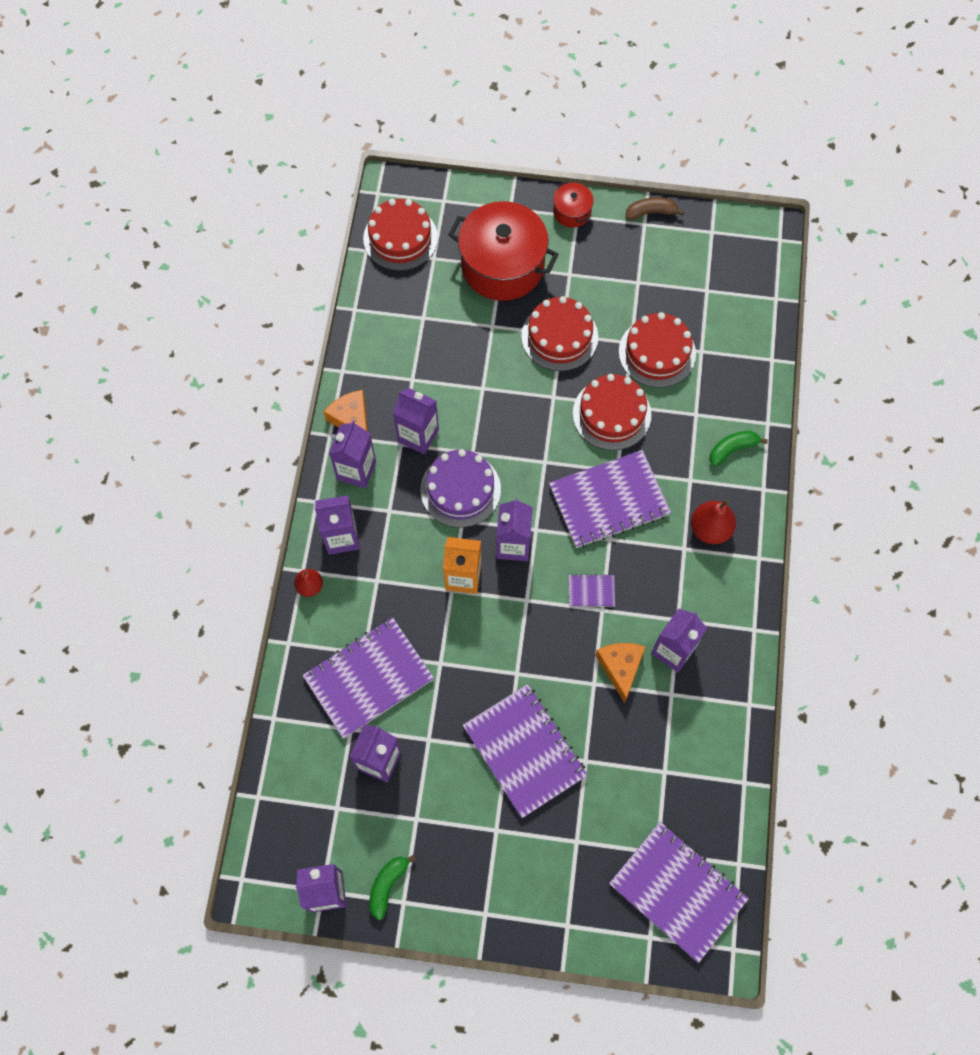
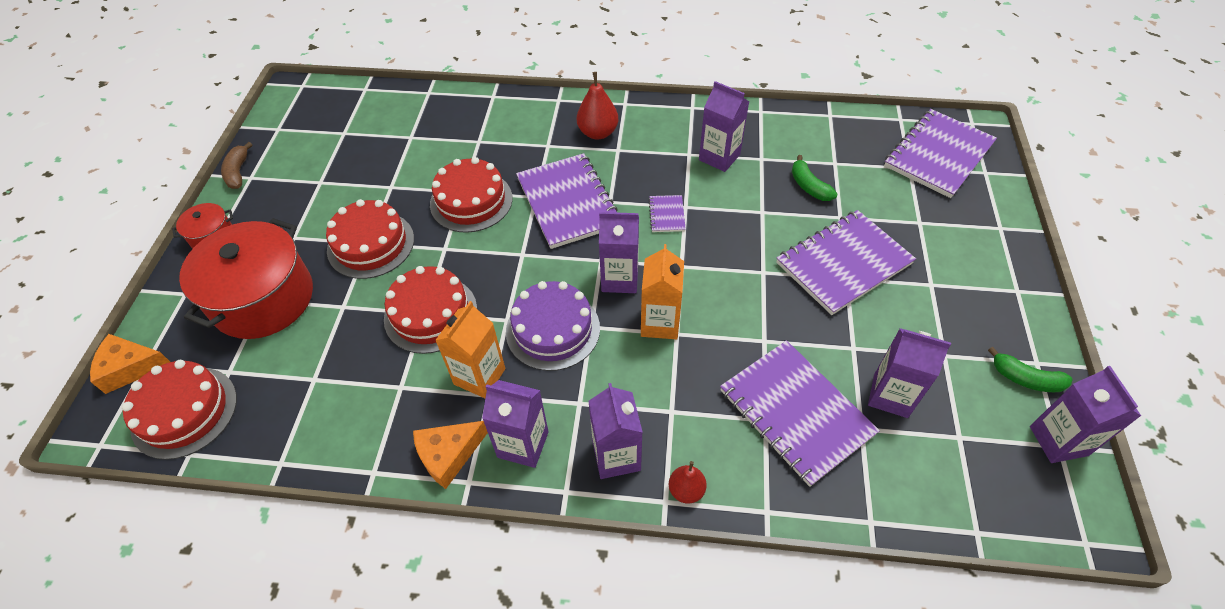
camera: 90 degrees left, 15 degrees down
(418, 436) = (479, 376): purple carton -> orange carton
(620, 667) = (742, 193): orange cheese -> orange cheese (131, 368)
(657, 352) = (406, 168): red cake -> red cake (430, 314)
(732, 449) = (517, 118): green banana -> green banana (809, 186)

